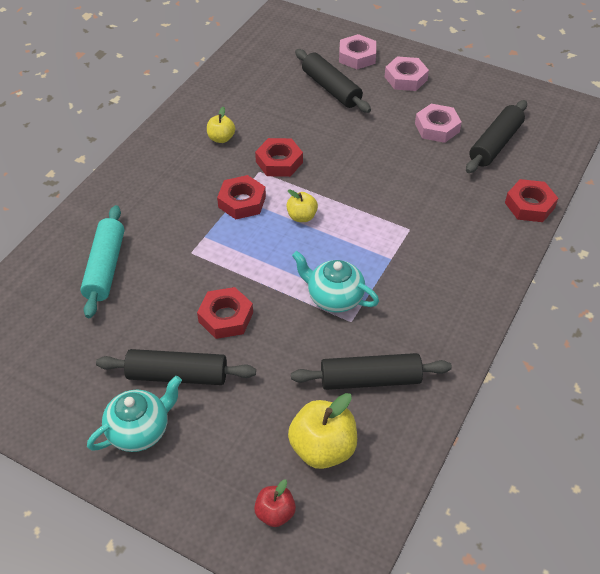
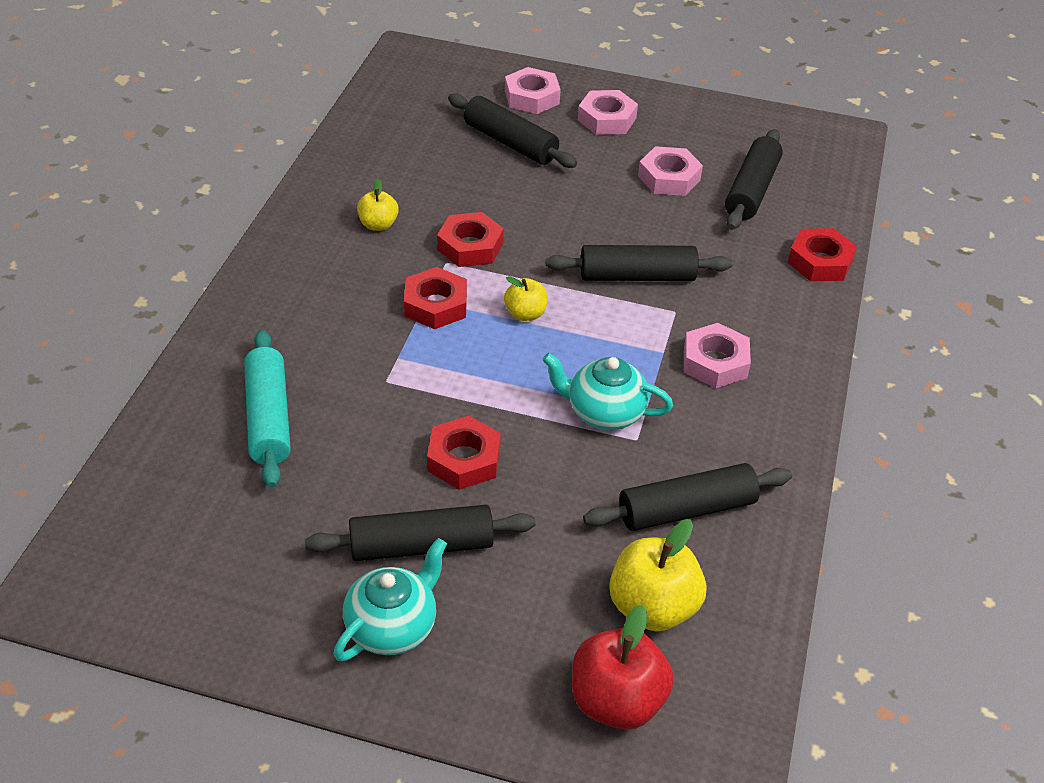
camera: 15 degrees left, 5 degrees down
(275, 513) = (616, 701): red apple -> red apple, size x1.76
(390, 199) = (637, 276): none -> black rolling pin
(426, 271) = (715, 362): none -> pink nut

